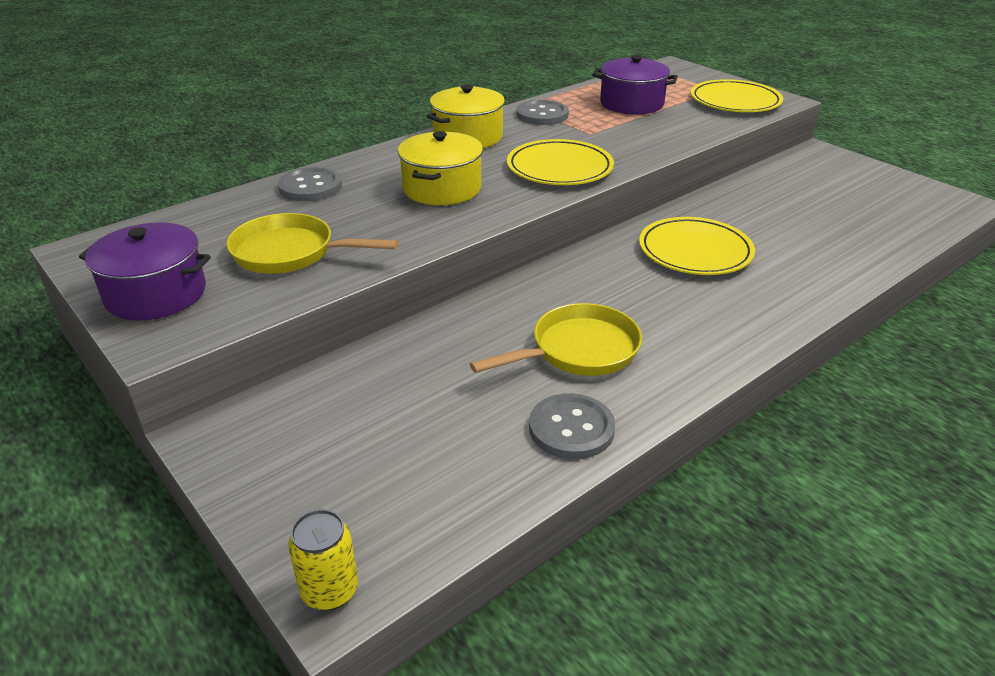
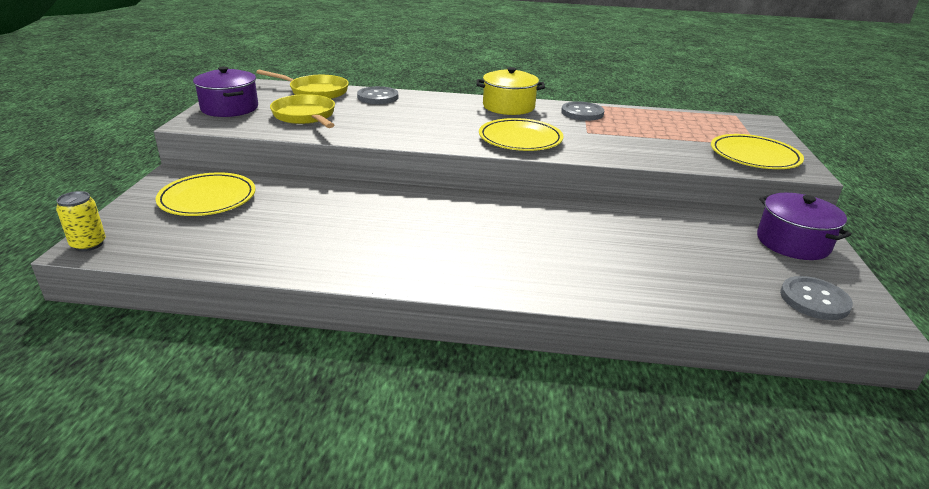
camera: 45 degrees right, 5 degrees down
(442, 188) = (433, 122): yellow pot -> none
(571, 428) = (284, 257): grey button -> grey button (814, 300)
(578, 350) = (365, 232): yellow pan -> yellow pan (315, 92)
(631, 104) = (662, 129): purple pot -> purple pot (792, 242)
(695, 251) = (547, 230): yellow plate -> yellow plate (207, 199)

